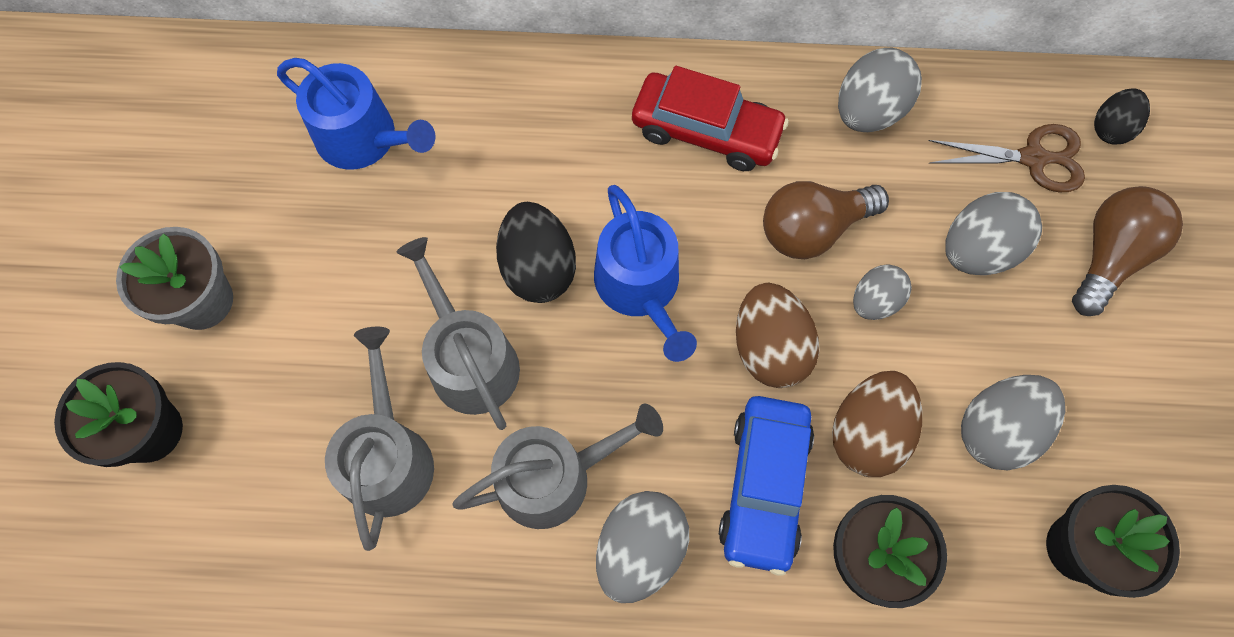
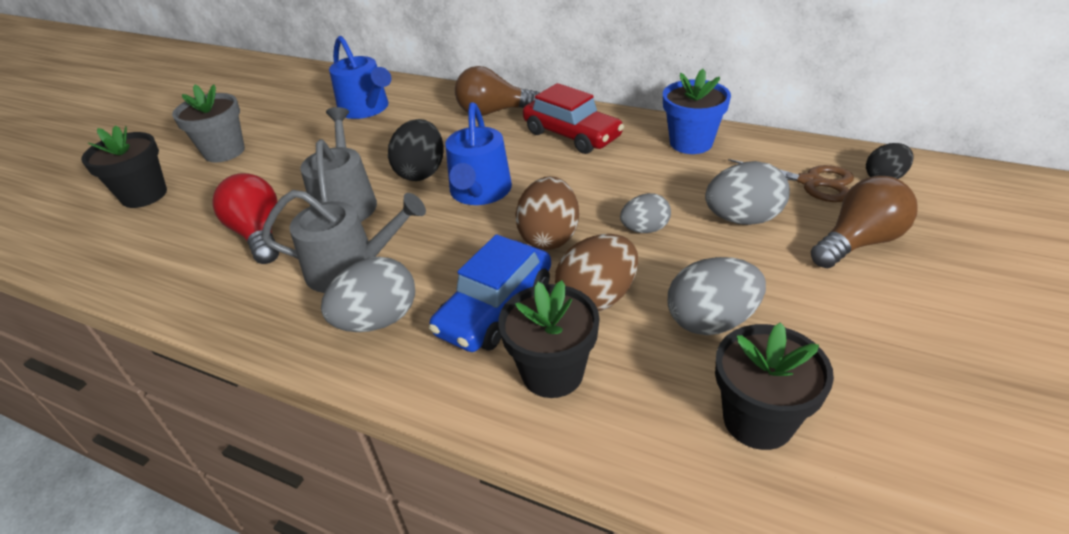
camera: 25 degrees right, 30 degrees down
(389, 456) = (259, 234): grey watering can -> red light bulb
(812, 229) = (618, 187): brown light bulb -> brown light bulb (493, 112)
(868, 111) = (691, 143): grey egg -> blue flower pot

